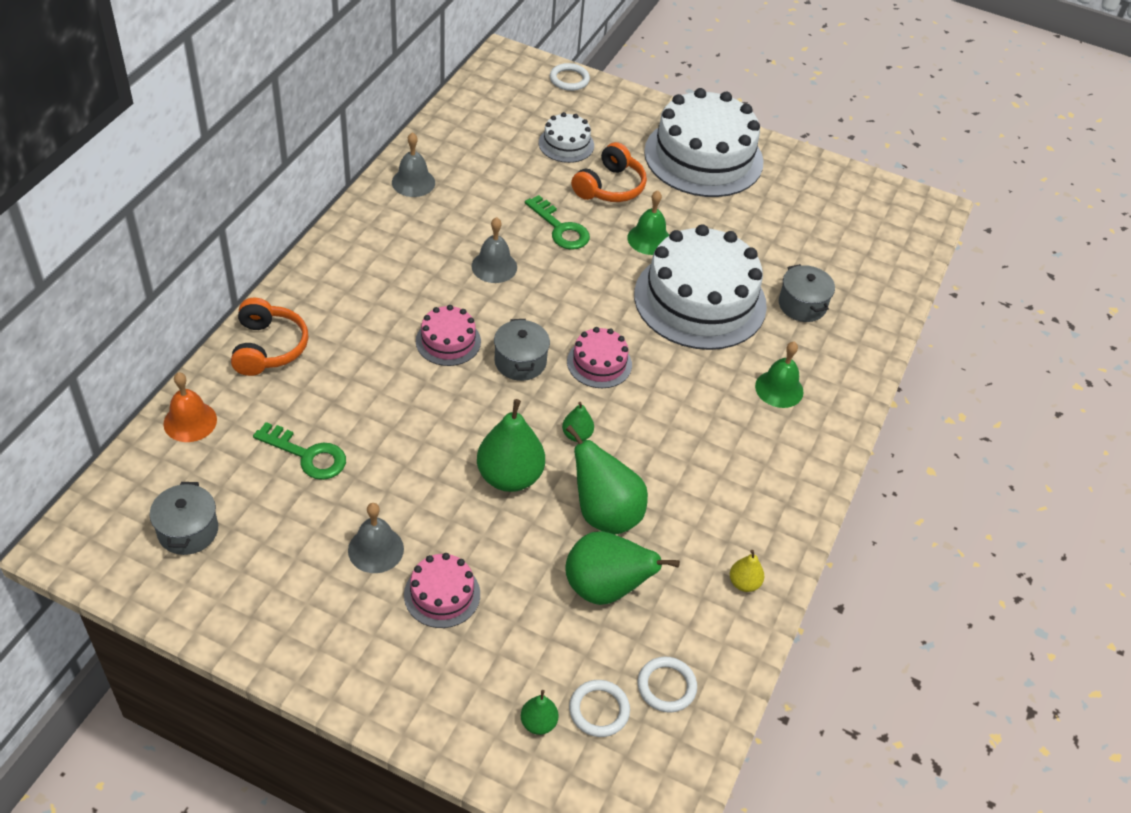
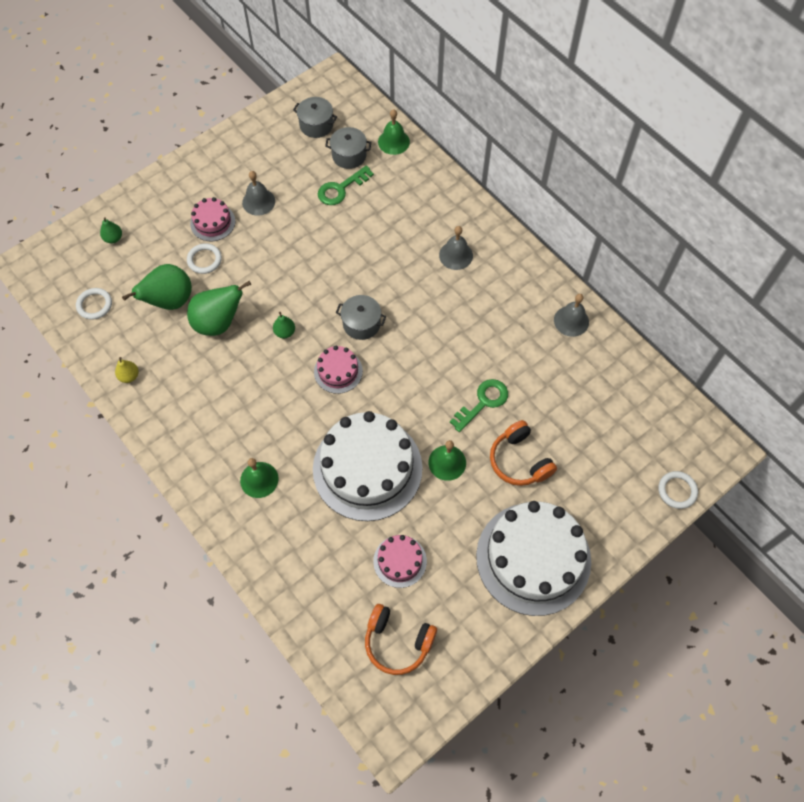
camera: 120 degrees right, 15 degrees up
(190, 421) = (393, 142): orange bell -> green bell
(268, 347) = (436, 191): orange headphones -> orange headphones (398, 641)
(448, 341) = (399, 288): pink cake -> pink cake (400, 561)
(494, 266) = (459, 342): grey bell -> grey bell (456, 255)
(509, 477) = (272, 283): green pear -> none
(560, 228) = (483, 402): green key -> green key turned 150 degrees clockwise
(566, 144) = (585, 449): white cake -> none
(599, 710) = (102, 268): white ring -> white ring (204, 260)
(802, 305) = (329, 544): grey pot -> grey pot (349, 155)

